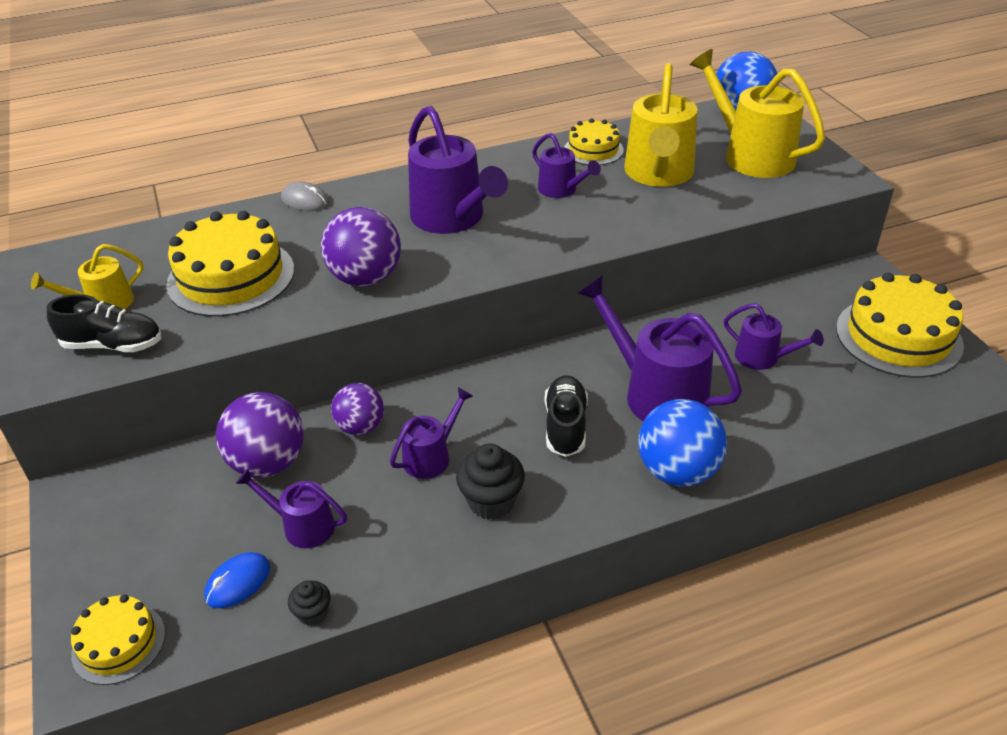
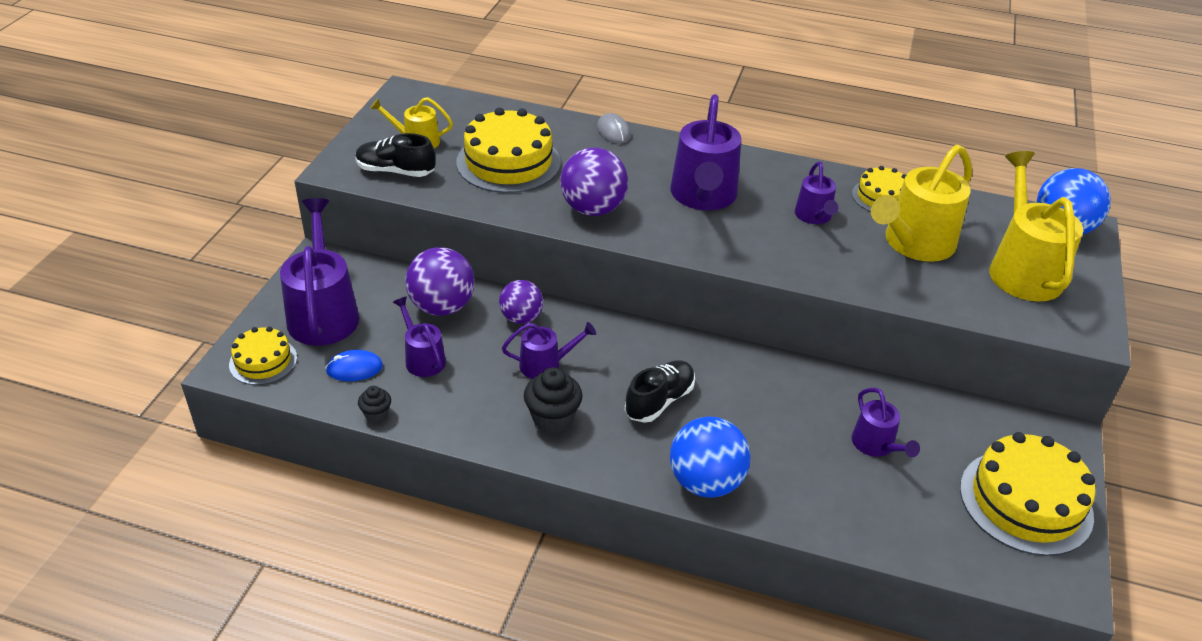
camera: 35 degrees right, 0 degrees up
(113, 345) = (395, 171): black shoe -> black shoe turned 150 degrees clockwise
(656, 393) = (755, 419): purple watering can -> purple watering can (323, 313)

